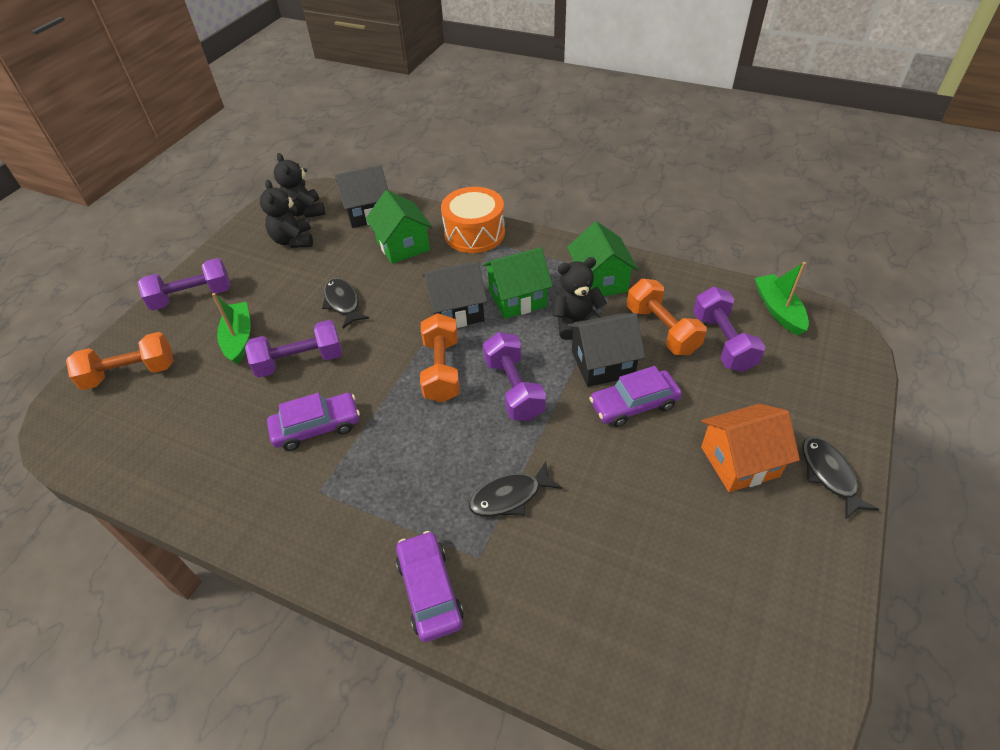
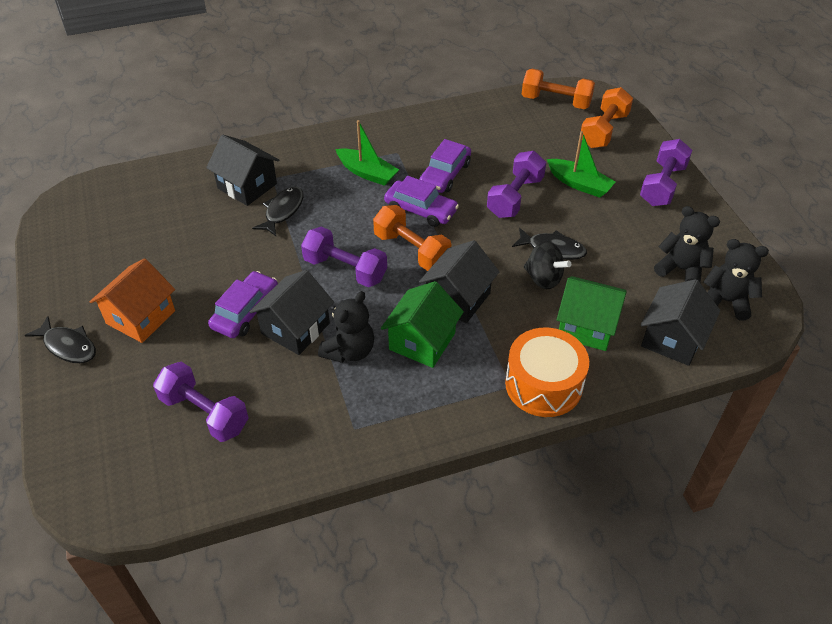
camera: 135 degrees right, 0 degrees up
(381, 287) = (543, 278): none -> black spinning top
(430, 590) = (284, 153): purple car -> purple car (421, 210)
(517, 566) = (247, 186): none -> black house
(599, 281) = (367, 408): green house -> none
(662, 330) = (268, 391): orange dumbbell -> orange dumbbell (556, 102)
(778, 310) = (167, 488): green boat -> green boat (367, 173)

